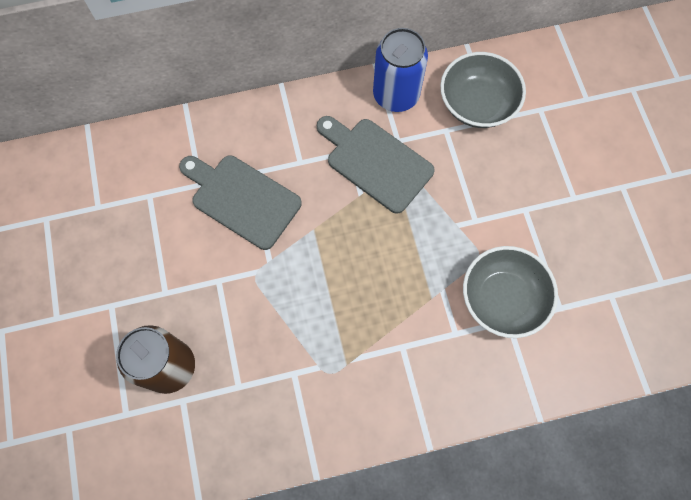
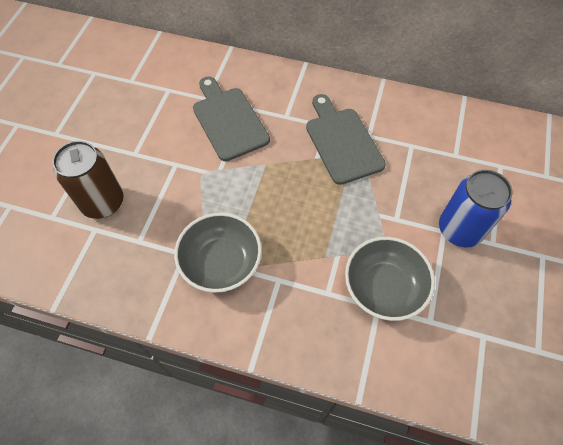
camera: 30 degrees right, 10 degrees down
(396, 95) = (386, 105): blue can -> blue can (459, 230)
(477, 104) = (448, 139): grey bowl -> grey bowl (221, 262)

